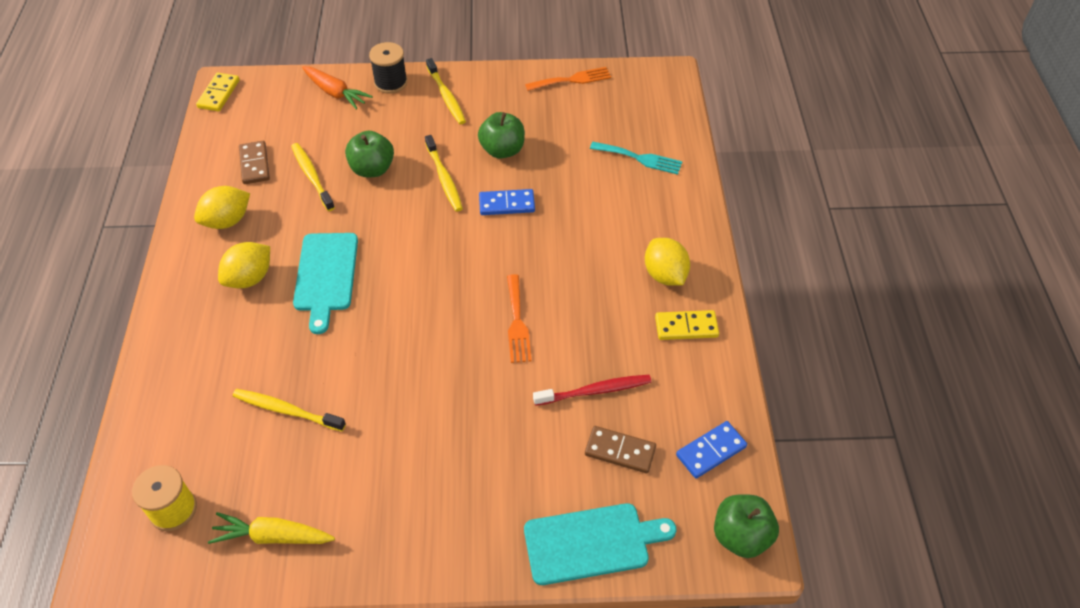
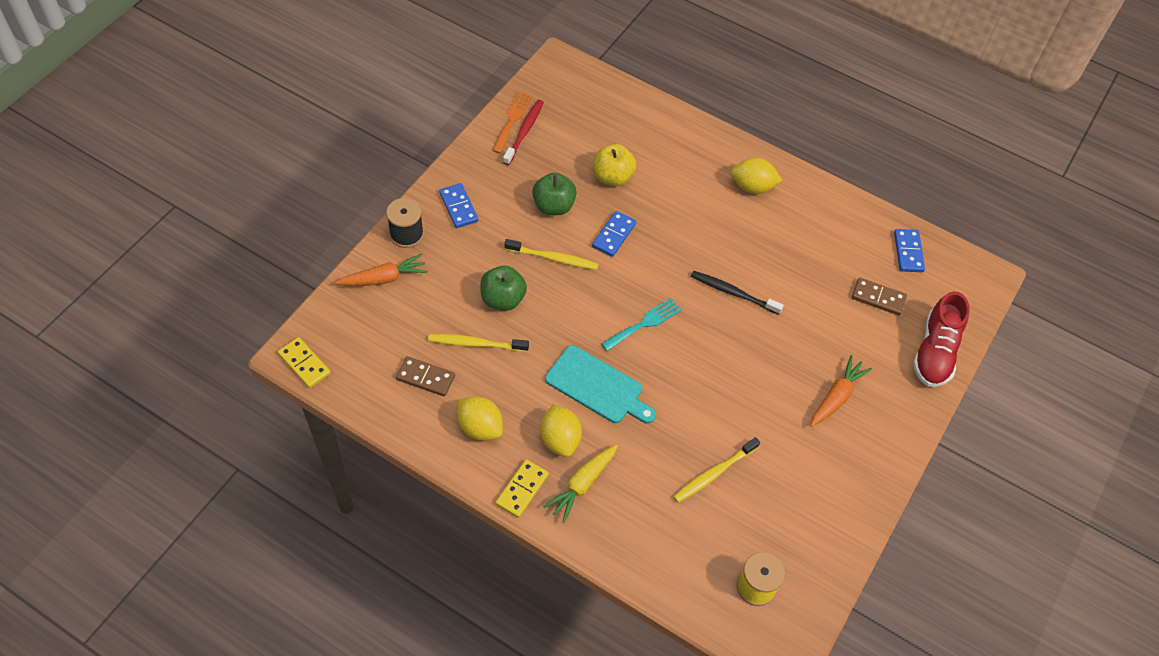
camera: 60 degrees left, 5 degrees up
(227, 221) = (480, 427): yellow lemon -> yellow lemon turned 45 degrees counterclockwise
(273, 536) = (819, 531): yellow carrot -> yellow carrot (582, 484)
(446, 96) = (459, 207): yellow toothbrush -> blue domino
(456, 473) = (837, 396): none -> orange carrot
(517, 323) = (733, 293): orange fork -> black toothbrush
(574, 171) = (613, 177): none -> yellow apple
(592, 543) = (935, 352): turquoise cutting board -> red shoe
(595, 391) = (822, 283): red toothbrush -> red toothbrush (524, 132)
(620, 451) = (878, 298): brown domino -> brown domino turned 60 degrees clockwise
(640, 158) = (632, 132): turquoise fork -> turquoise fork (644, 323)
(686, 327) = (804, 203): yellow domino -> yellow domino (522, 489)
(741, 536) = (975, 275): green apple -> none

